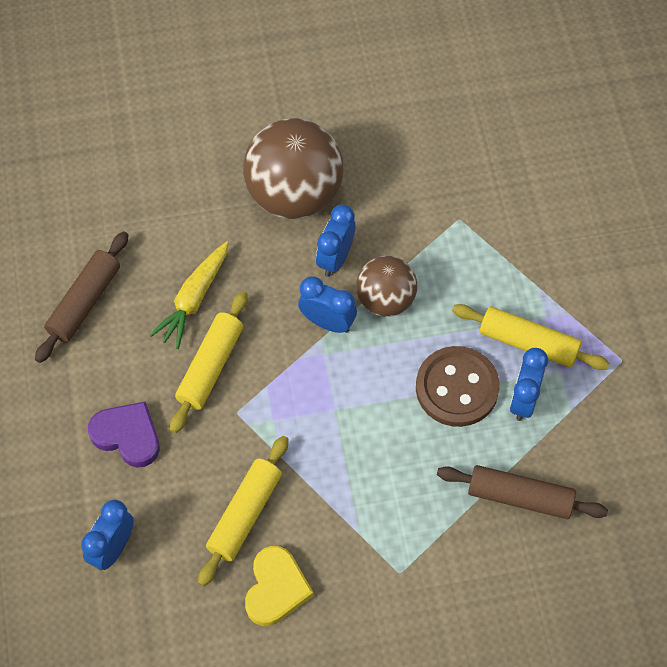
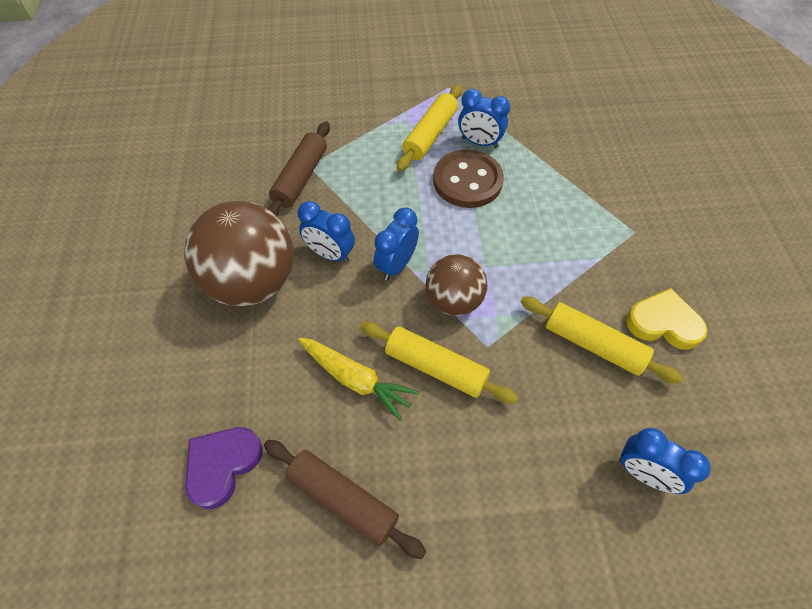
camera: 85 degrees left, 5 degrees down
(127, 436) = (513, 454): purple heart -> purple heart (222, 465)
(385, 300) = (379, 221): brown ball -> brown ball (454, 301)
(520, 497) = (561, 153): brown rolling pin -> brown rolling pin (300, 178)

